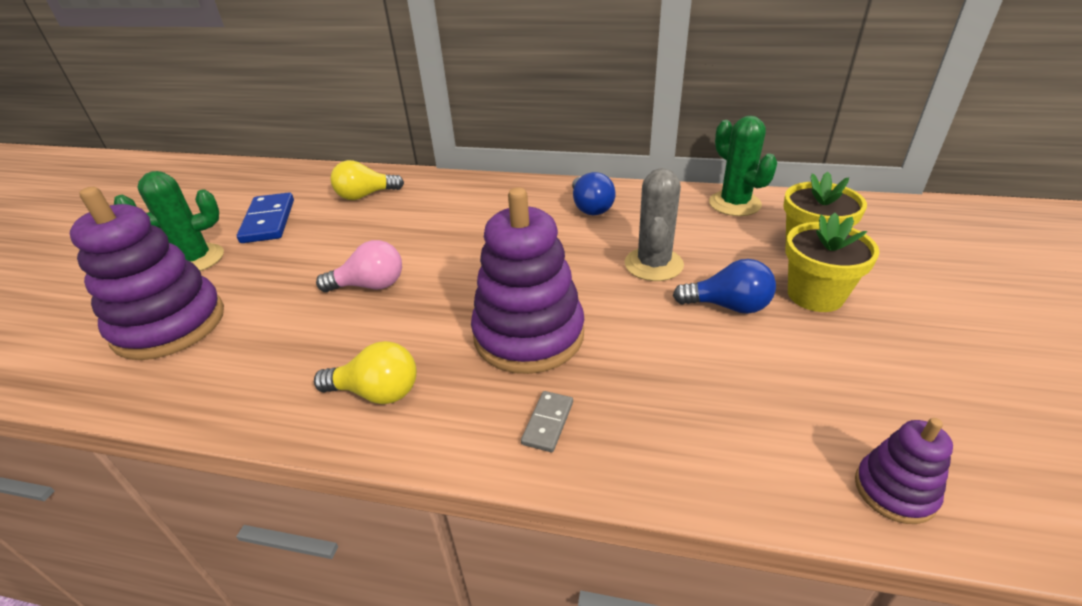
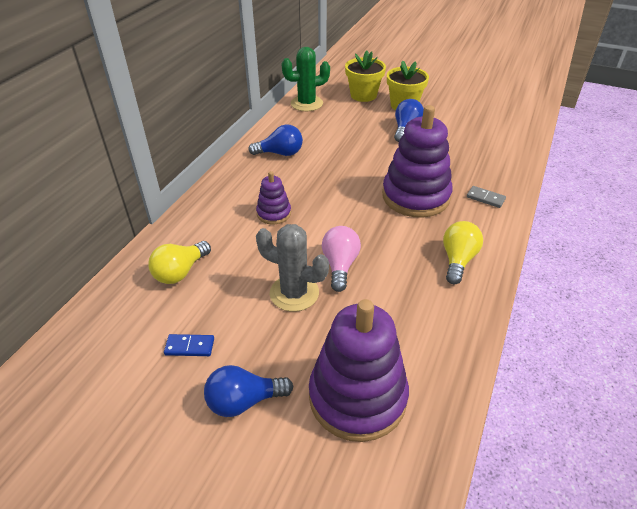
camera: 80 degrees left, 5 degrees up
(195, 259) = (244, 401): green cactus -> blue light bulb
(268, 221) = (189, 347): blue domino -> blue domino, size x0.53
(365, 195) = (180, 272): yellow light bulb -> yellow light bulb turned 45 degrees clockwise
(653, 264) = (360, 143): grey cactus -> grey cactus (294, 293)
(894, 490) = (521, 124): purple stacking toy -> purple stacking toy (274, 213)

